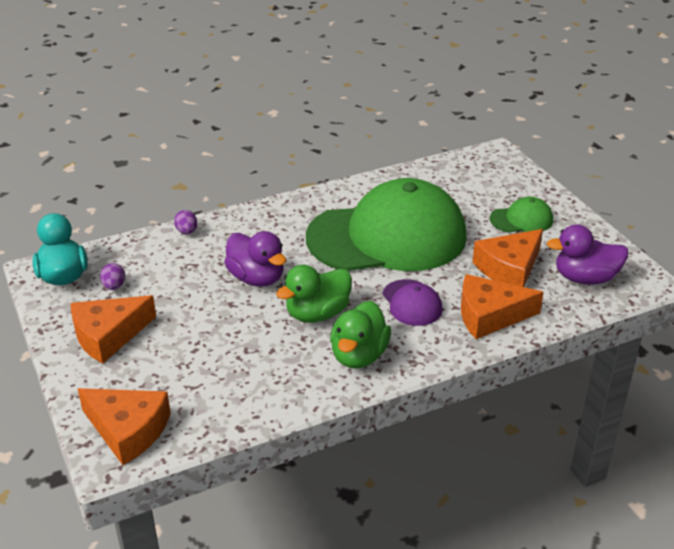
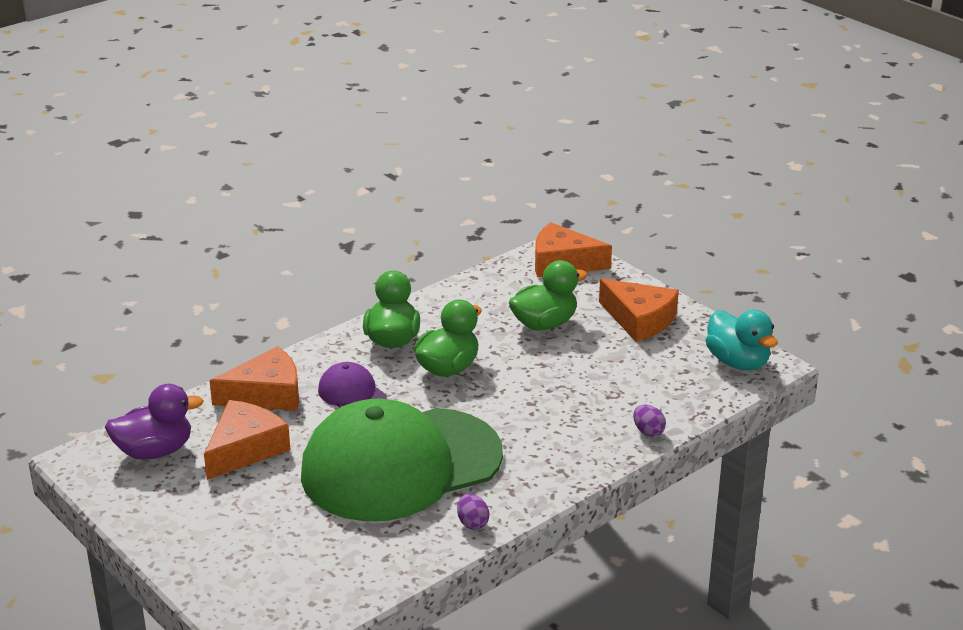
camera: 165 degrees right, 5 degrees down
(108, 335) = (639, 320): orange cheese -> orange cheese turned 90 degrees clockwise
(114, 286) = (675, 361): purple egg -> purple egg (472, 523)
(202, 347) = (544, 324): none -> green duck
(256, 278) = (531, 392): purple duck -> none
(521, 219) = (228, 519): green cap -> none

